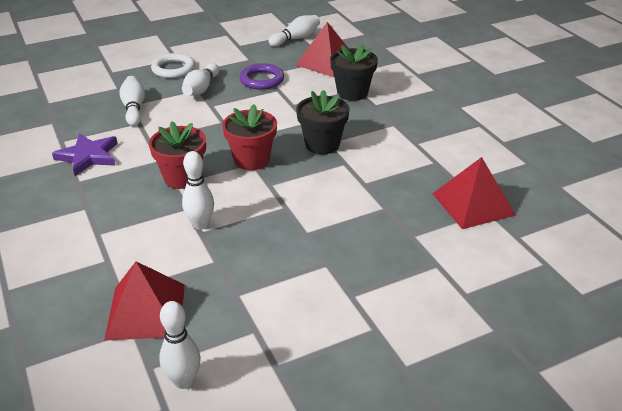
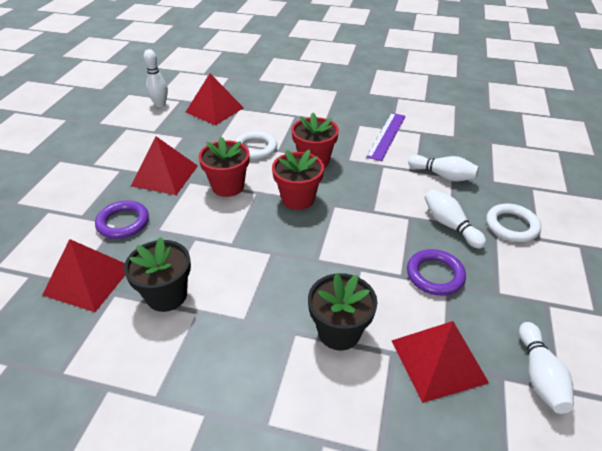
camera: 130 degrees right, 5 degrees up
(88, 156) = (386, 136): purple star -> purple ruler
(200, 224) = (255, 148): white bowling pin -> white ring
(283, 205) = (228, 186): none -> red flower pot
(319, 255) = (165, 175): none -> red pyramid
(322, 144) = (272, 247): black flower pot -> black flower pot (166, 295)
(406, 232) = (123, 222): none -> purple ring

